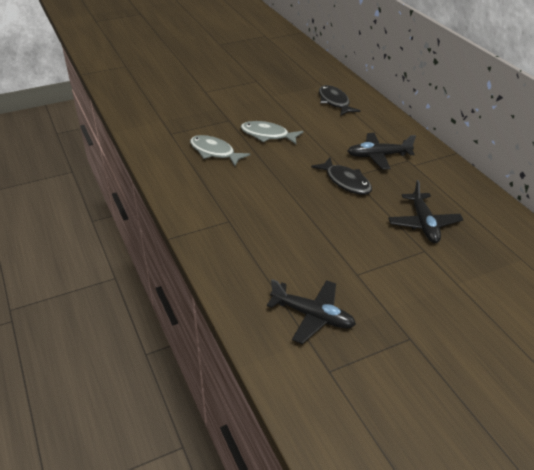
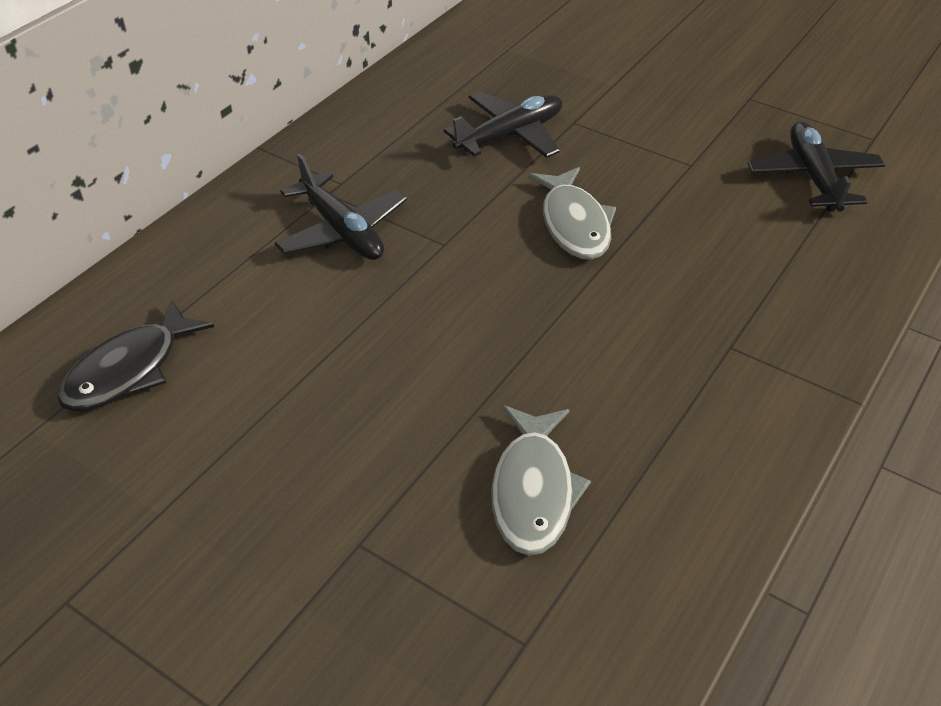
camera: 120 degrees left, 5 degrees up
(267, 135) = (381, 427): grey fish -> grey fish (574, 224)
(346, 182) = (468, 244): black fish -> none

